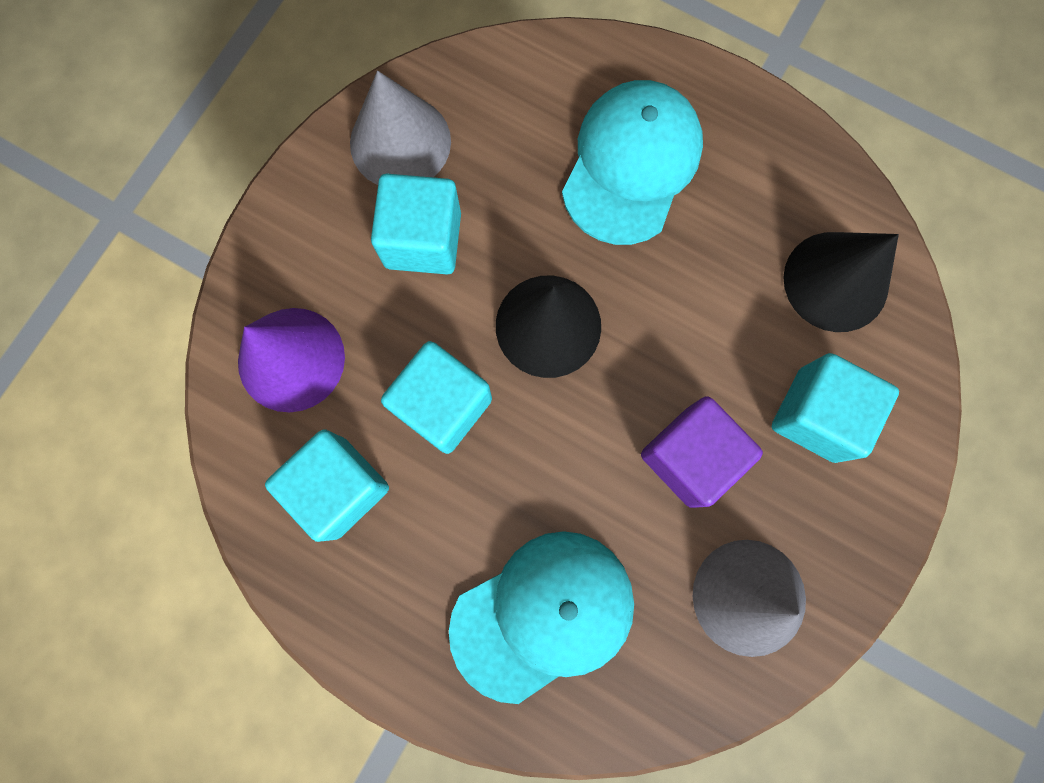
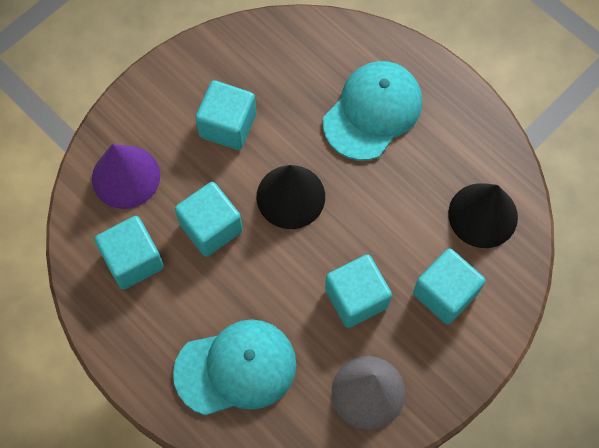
camera: 15 degrees right, 10 degrees down
(400, 142) = (231, 63): grey cone -> none
(689, 457) = (356, 298): purple cube -> turquoise cube

